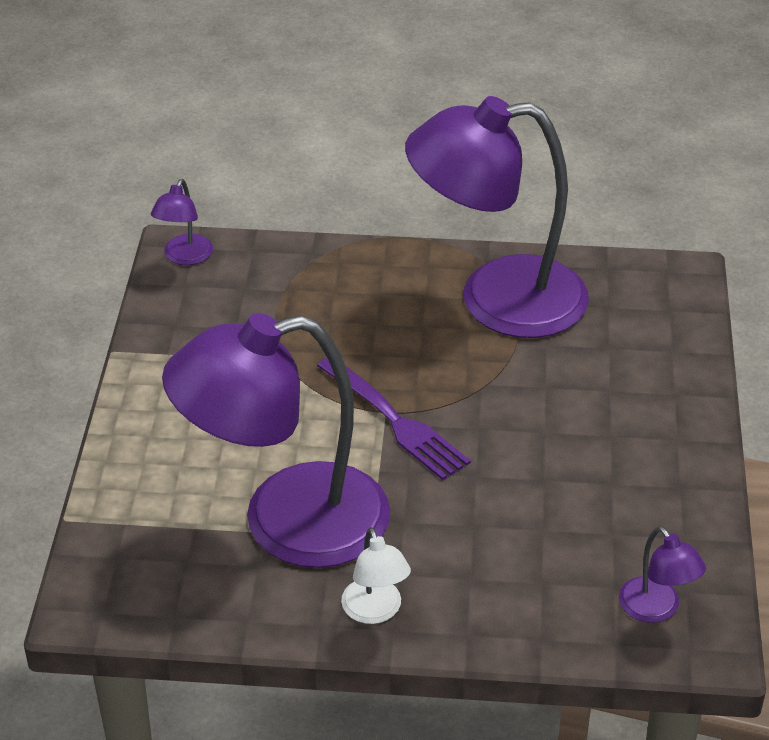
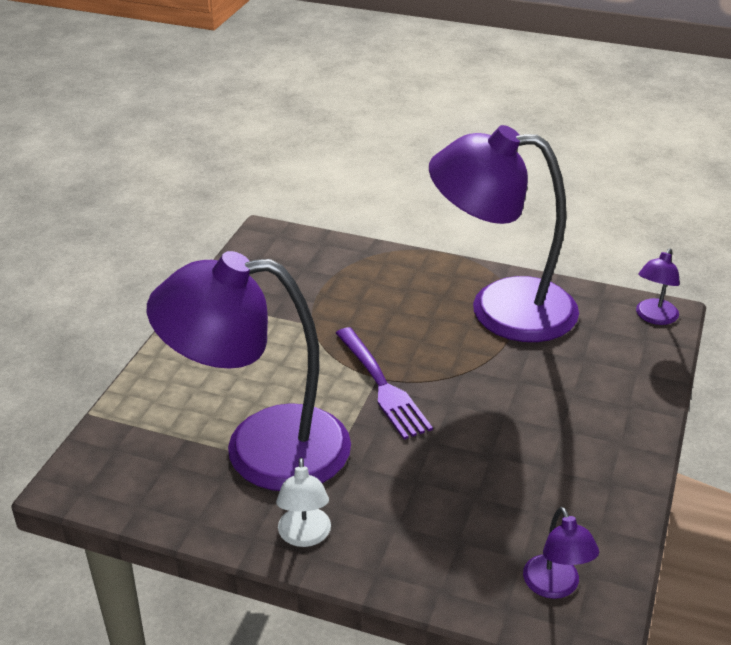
camera: 15 degrees right, 5 degrees down
(184, 257) = (268, 240): purple lamp -> purple lamp (654, 317)

